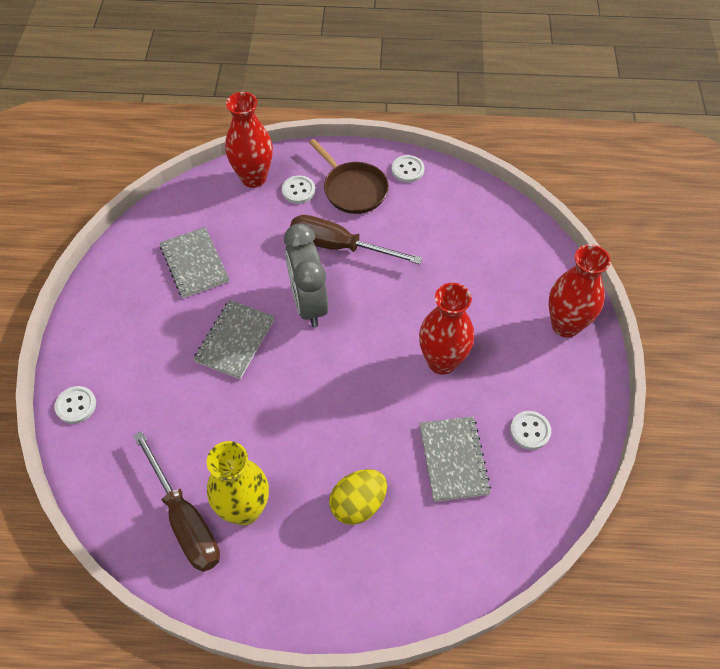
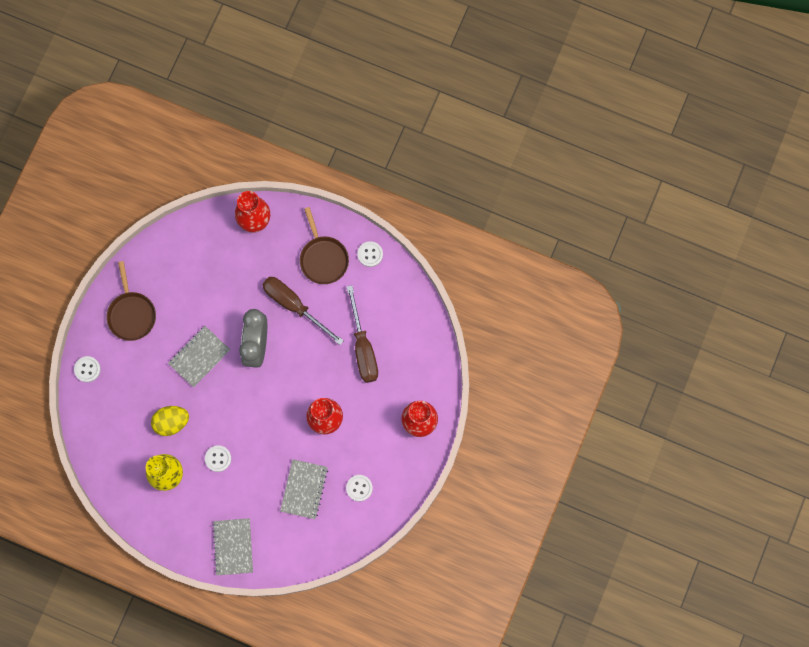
camera: 20 degrees right, 20 degrees up
(123, 319) = (131, 314): none -> brown pan
(185, 520) = (133, 469): brown screwdriver -> brown screwdriver (363, 347)
(194, 264) = (191, 285): grey notebook -> grey notebook (233, 547)
(298, 190) = (283, 246): white button -> white button (218, 458)
(358, 504) = (236, 496): yellow egg -> yellow egg (171, 422)

